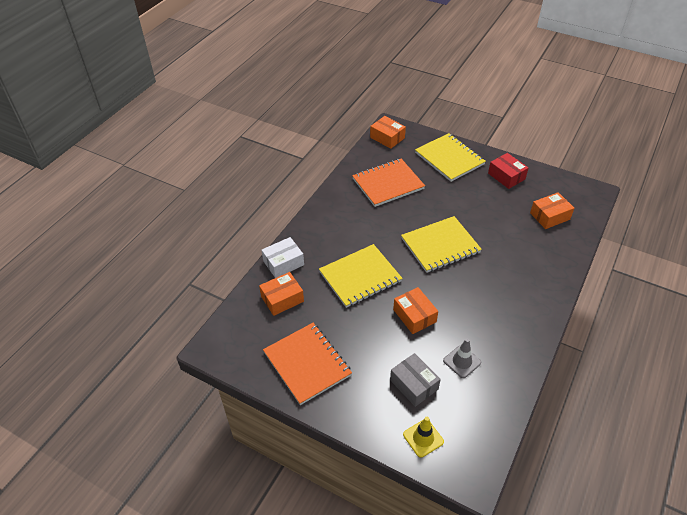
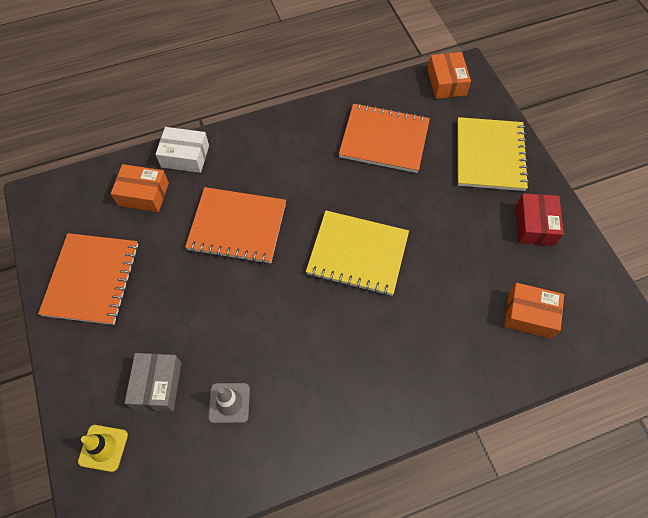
camera: 40 degrees right, 15 degrees up
(360, 277) = (237, 227): yellow notebook -> orange notebook
(414, 316) = (241, 312): orange box -> none

